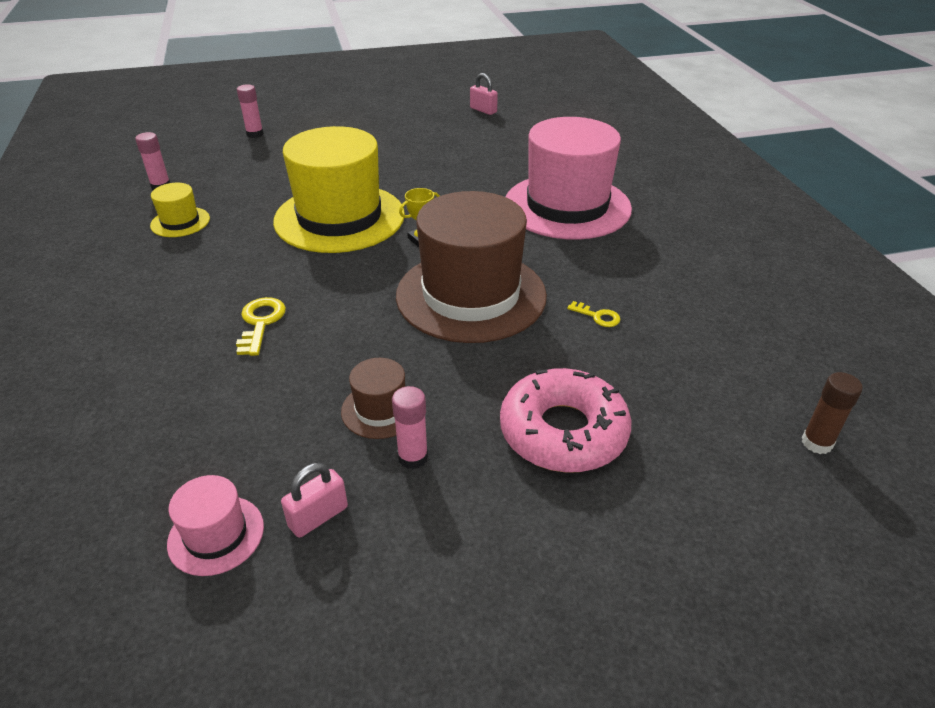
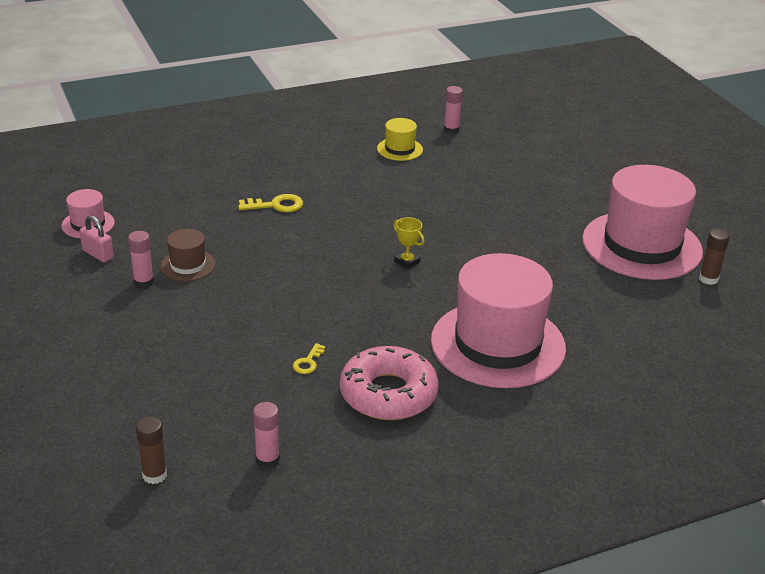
camera: 80 degrees right, 5 degrees down
(255, 134) = (567, 152): pink glue stick -> pink glue stick (267, 460)
(339, 218) = (430, 217): yellow hat -> none
(428, 126) = (642, 245): none -> pink hat
(471, 295) = (327, 294): brown hat -> none
(483, 110) = (708, 279): pink padlock -> brown glue stick
(563, 432) = (167, 344): pink donut -> pink donut (388, 394)

